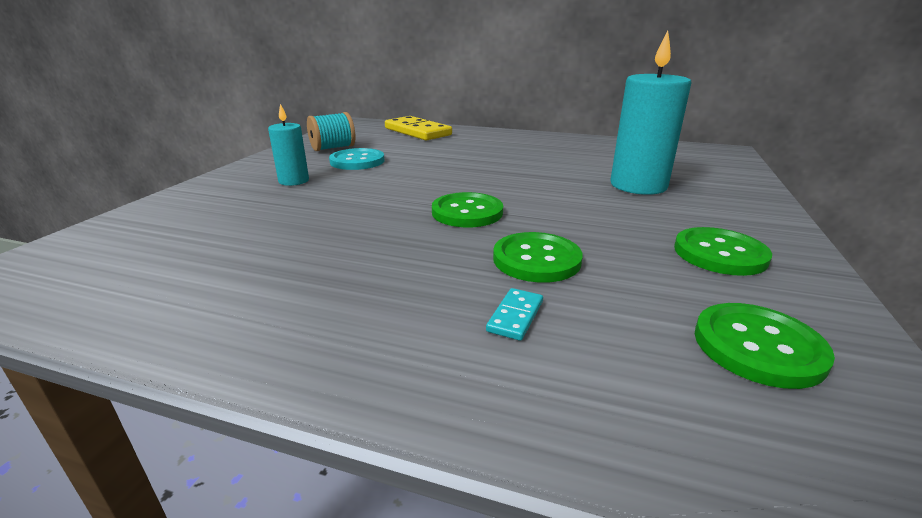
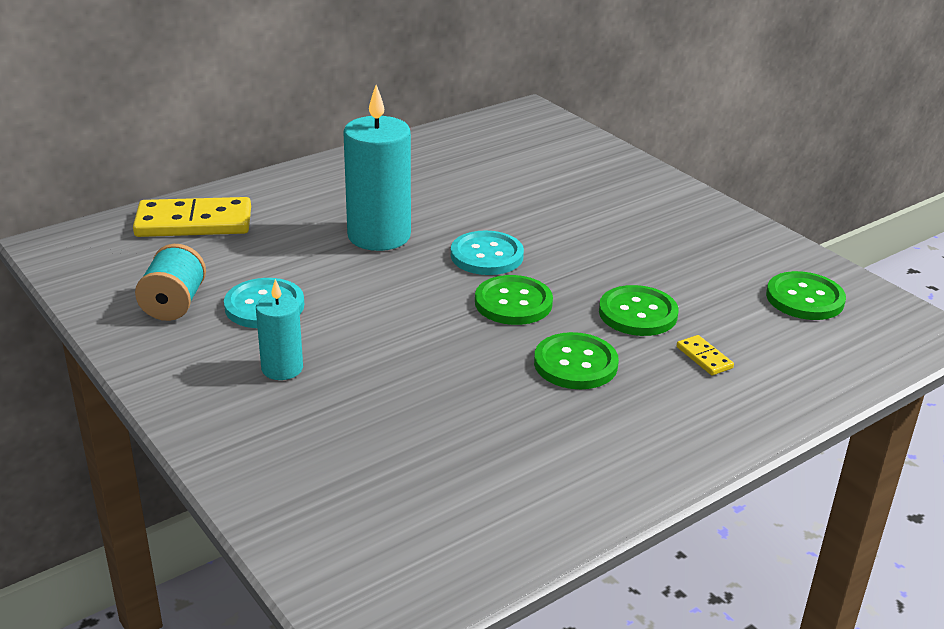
camera: 55 degrees left, 5 degrees up
(514, 189) = (487, 256): none -> turquoise button
(515, 316) = (704, 357): turquoise domino -> yellow domino
(638, 185) = (556, 198): turquoise candle -> turquoise candle (379, 236)
(719, 254) = (704, 243): green button -> green button (575, 364)

